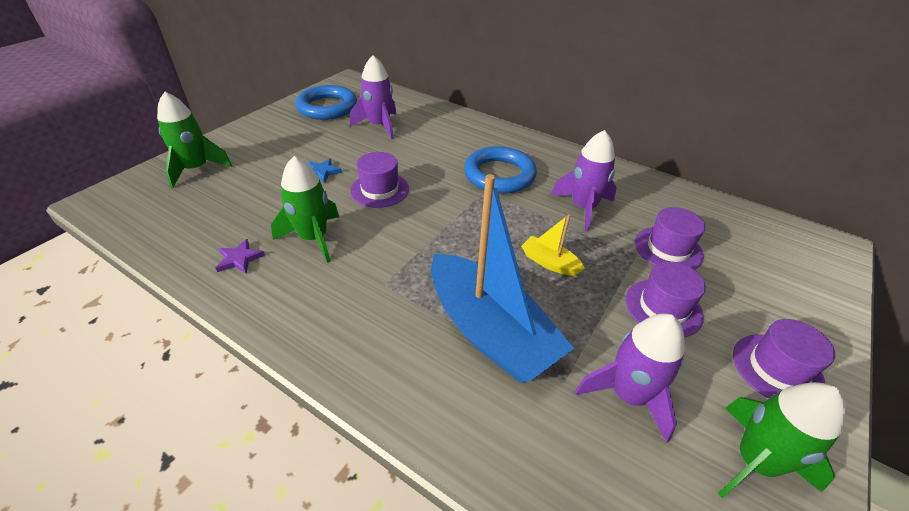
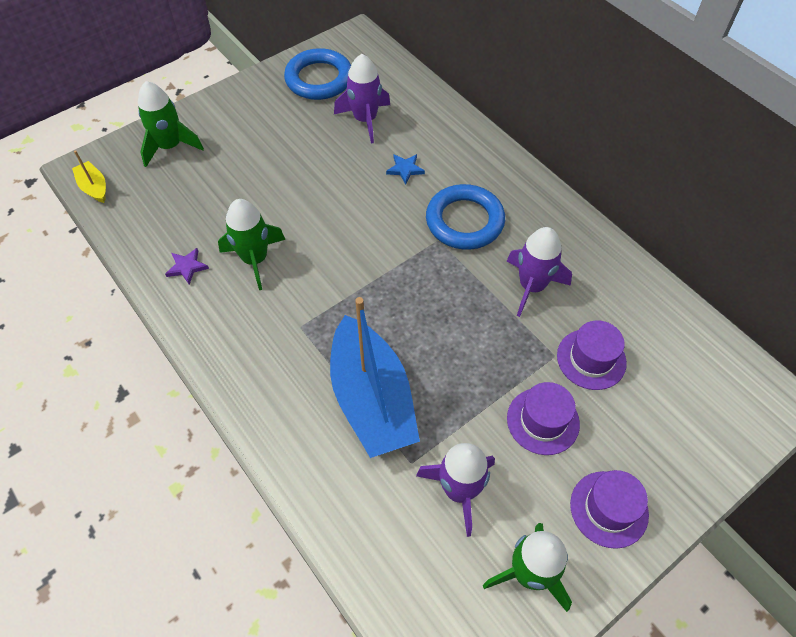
camera: 20 degrees right, 15 degrees up
(322, 172) = (286, 177): blue star -> blue star (405, 169)
(379, 190) = (334, 213): purple hat -> none
(549, 262) = (461, 343): yellow boat -> yellow boat (94, 187)

